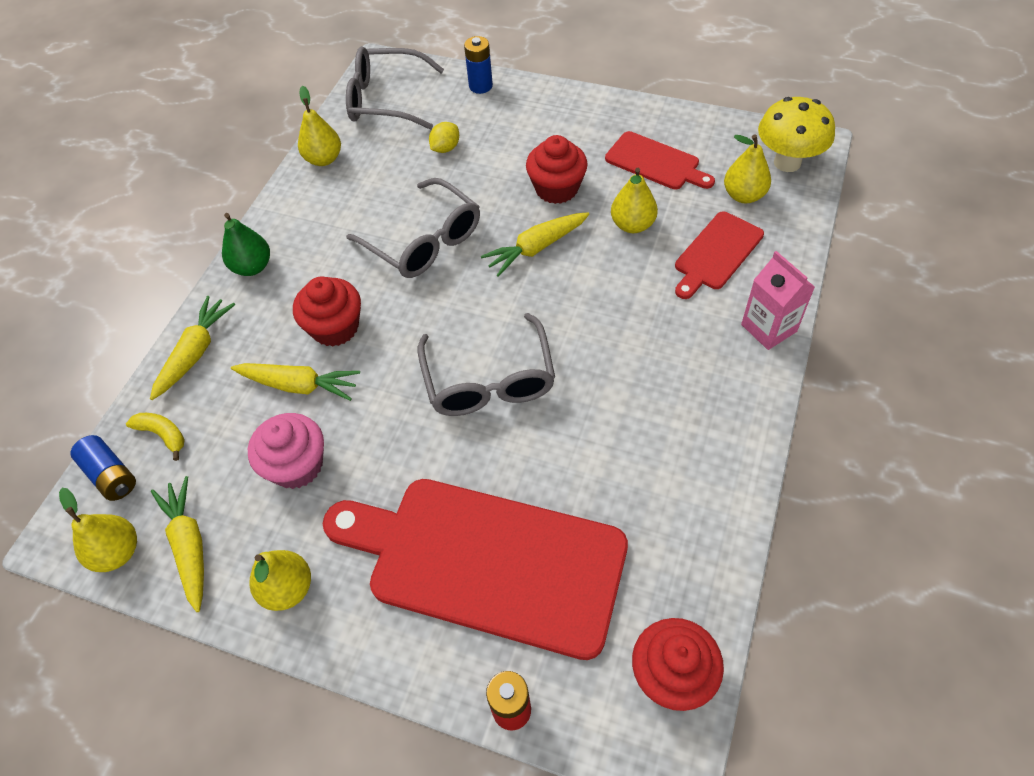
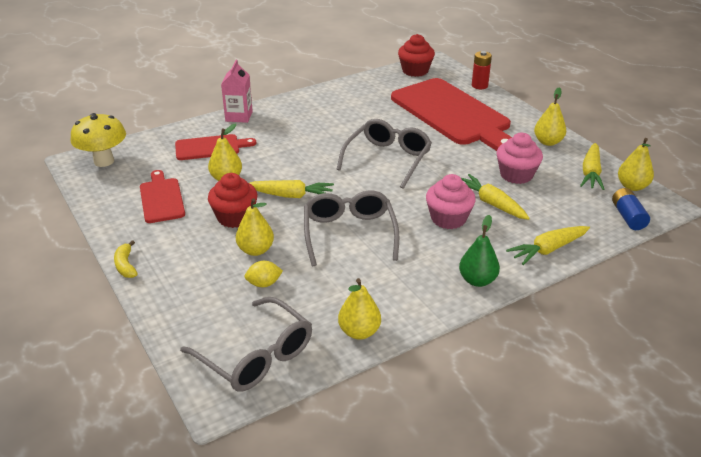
camera: 145 degrees left, 20 degrees down
(163, 435) = (588, 220): yellow banana -> yellow banana (126, 265)
(335, 327) = (448, 219): red cupcake -> pink cupcake
(480, 86) = (174, 318): blue battery -> none
(744, 195) = (152, 160): yellow pear -> yellow pear (256, 250)

